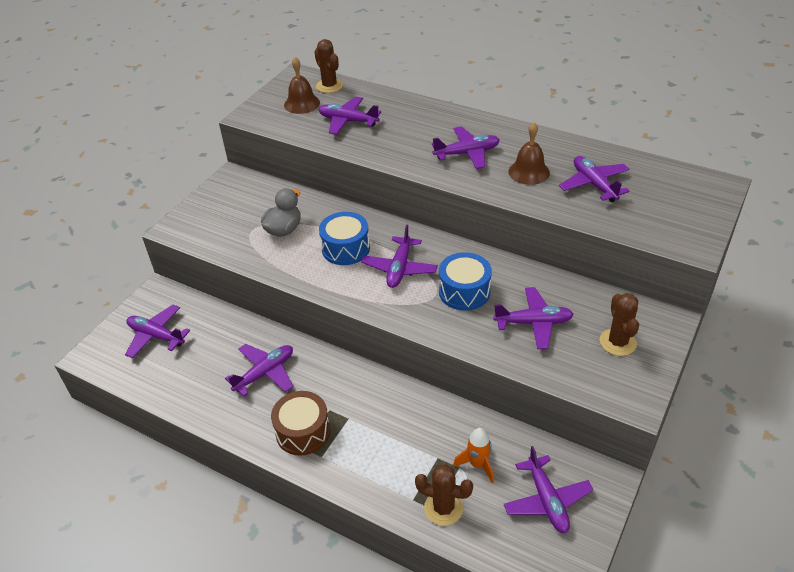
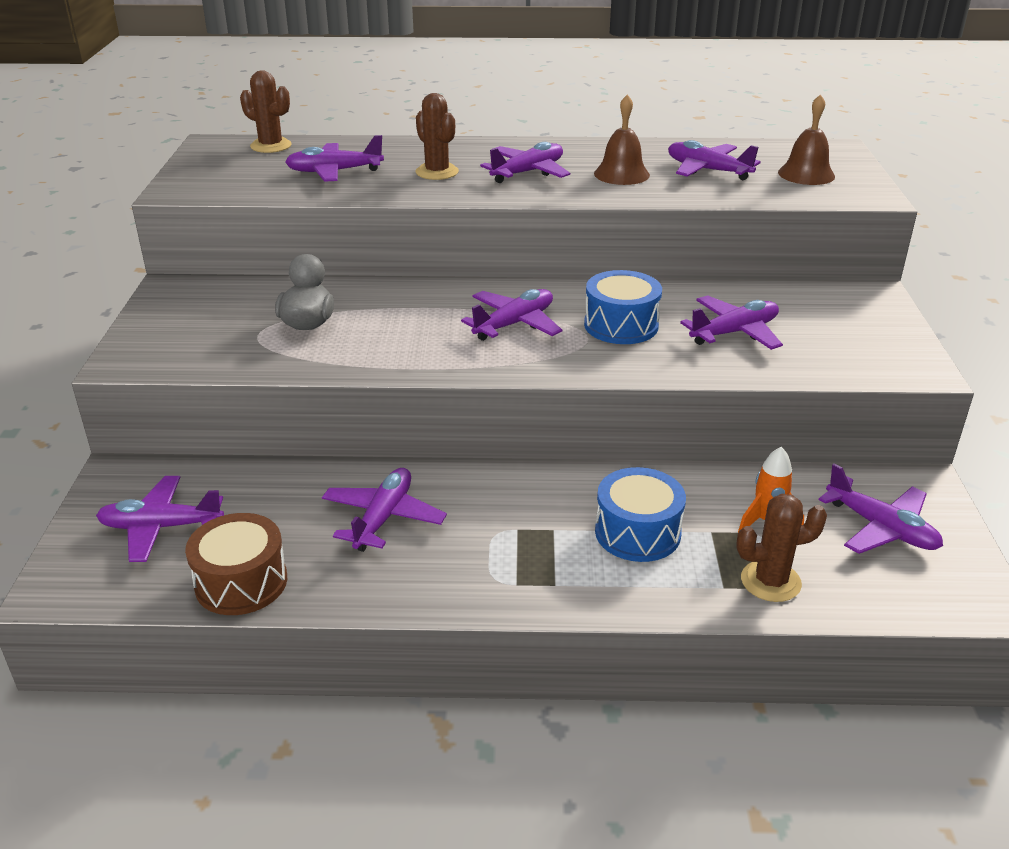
camera: 30 degrees left, 10 degrees down
(302, 103) = (247, 167): brown bell -> brown bell (806, 174)
(303, 432) = (502, 566): brown drum -> brown drum (241, 582)
(345, 248) = (419, 322): blue drum -> blue drum (637, 532)
(399, 268) = (514, 324): purple plane -> purple plane turned 120 degrees counterclockwise
(618, 342) = (844, 325): brown cactus -> brown cactus (437, 172)

